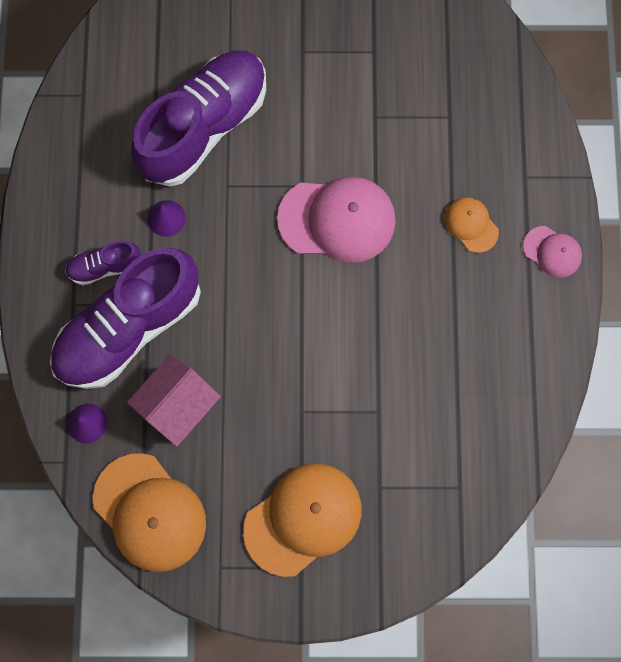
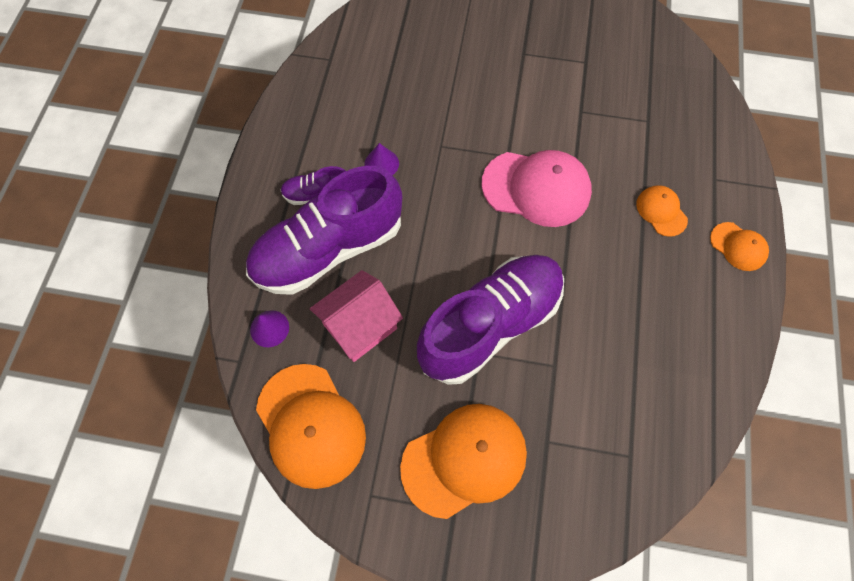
camera: 10 degrees right, 10 degrees down
(204, 127) = (429, 97): purple shoe -> purple shoe (490, 325)
(552, 252) = (738, 246): pink cap -> orange cap

